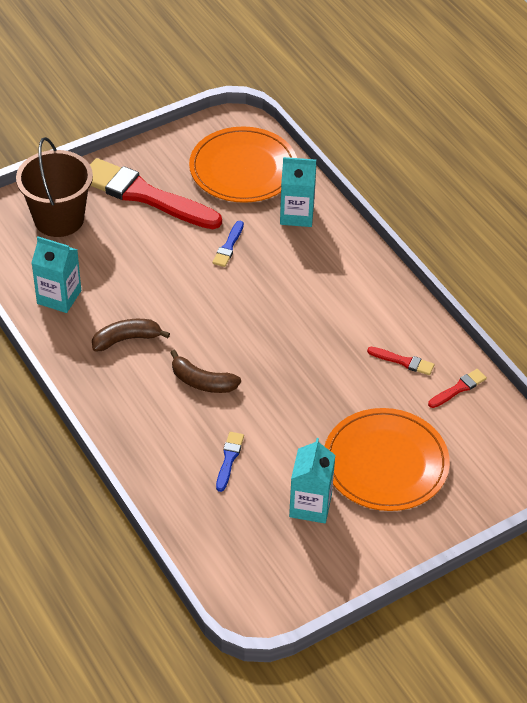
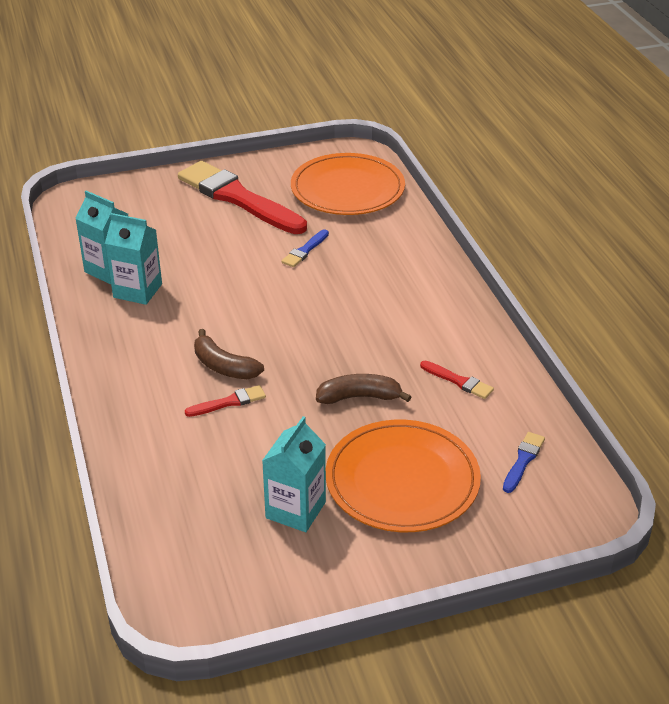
camera: 15 degrees right, 10 degrees down
(59, 219) = (143, 206): brown bucket -> none
(126, 339) = (160, 316): brown banana -> brown banana (359, 397)
(229, 459) = (220, 446): blue brush -> blue brush (523, 460)
(297, 214) = (388, 233): turquoise carton -> turquoise carton (137, 291)
(458, 388) = (515, 418): red brush -> red brush (229, 402)

